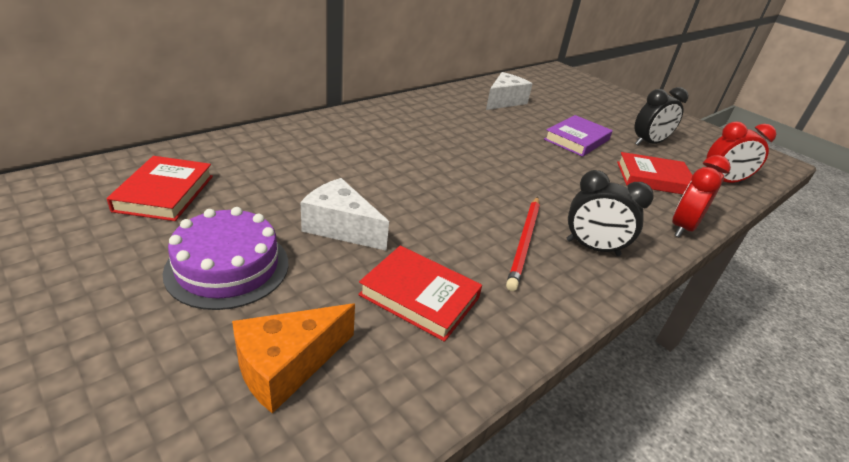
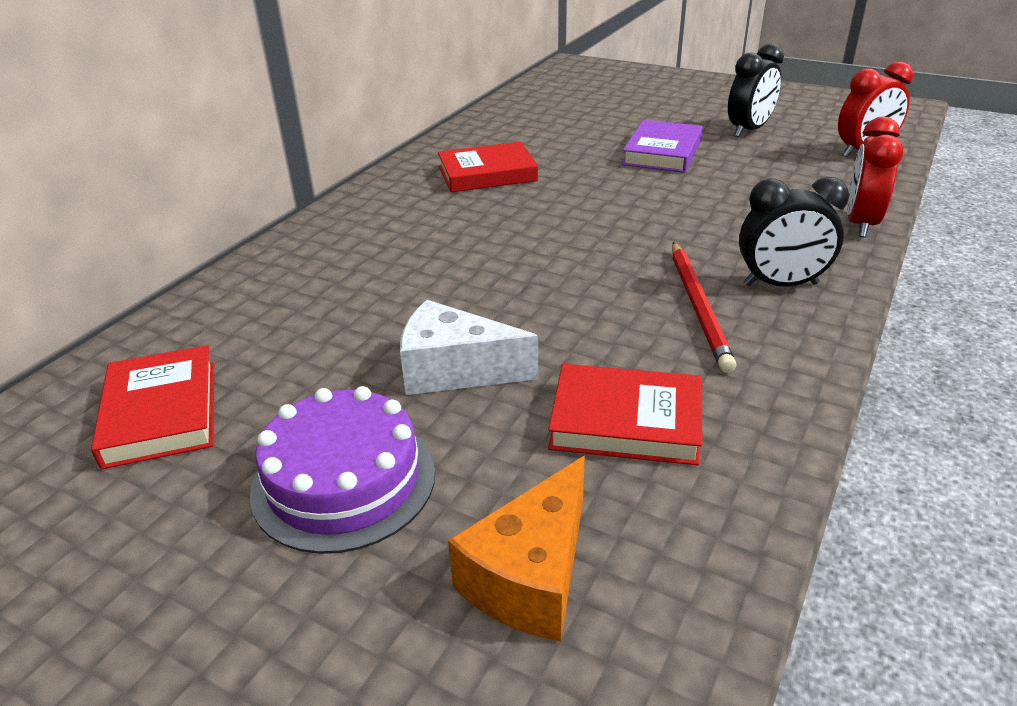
camera: 15 degrees left, 0 degrees up
(504, 101) = (534, 128): white cheese -> none
(653, 178) = (786, 174): red book -> red book (487, 174)

